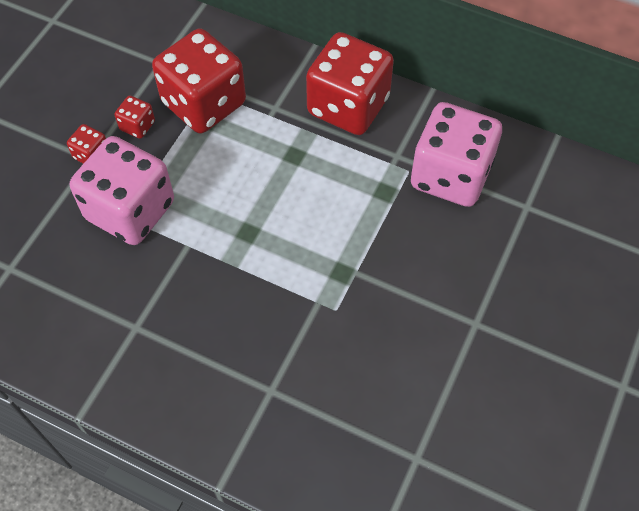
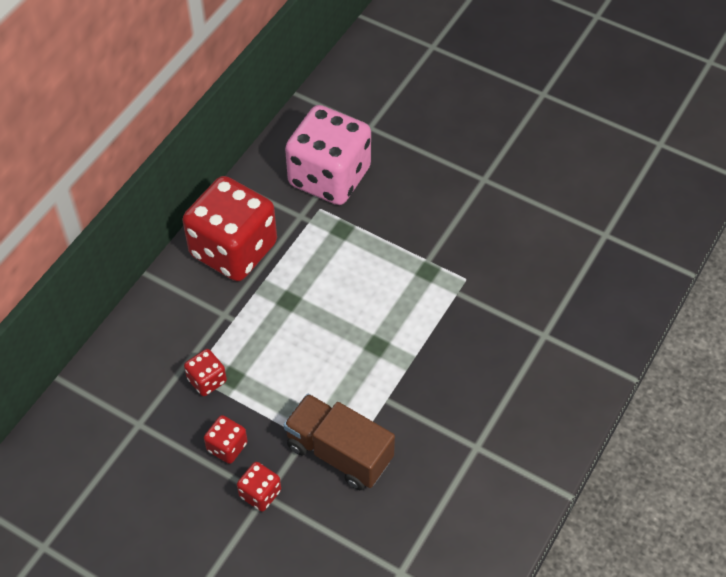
camera: 85 degrees left, 5 degrees down
(130, 210) = (339, 453): pink dice -> brown truck
(204, 103) = (207, 380): red dice -> red dice, size x0.43

